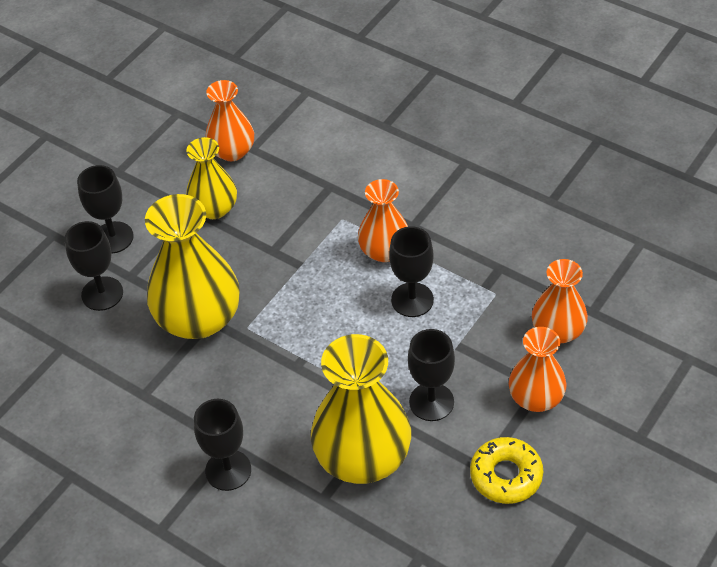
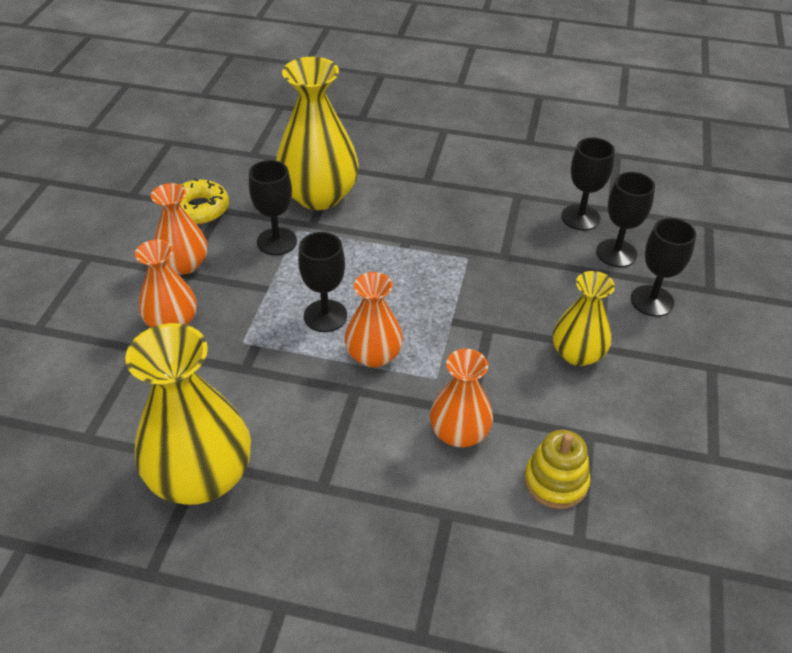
camera: 155 degrees right, 5 degrees down
(198, 318) = (515, 255): yellow vase -> yellow vase (201, 476)
(228, 470) = (418, 167): black goblet -> black goblet (580, 217)
(232, 151) = (609, 425): orange vase -> orange vase (459, 433)
(298, 126) = (555, 481): none -> yellow stacking toy

